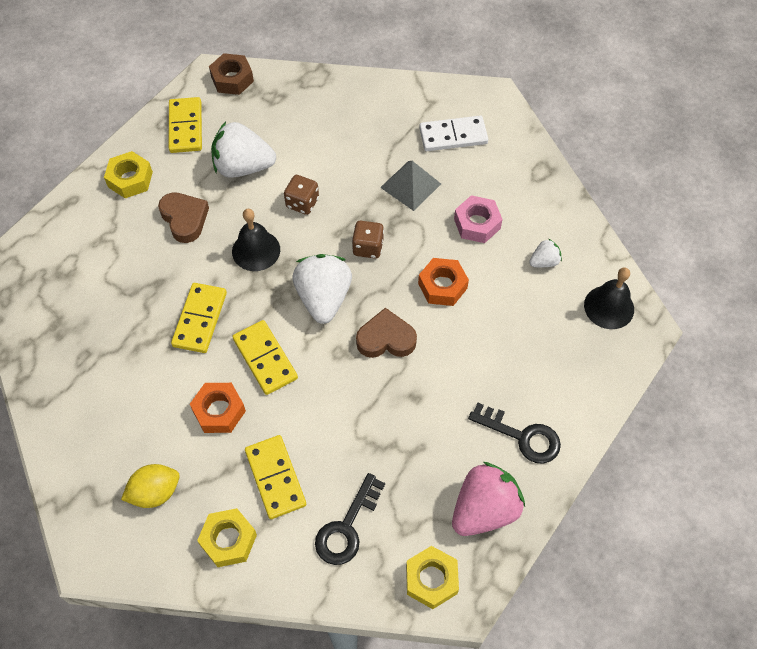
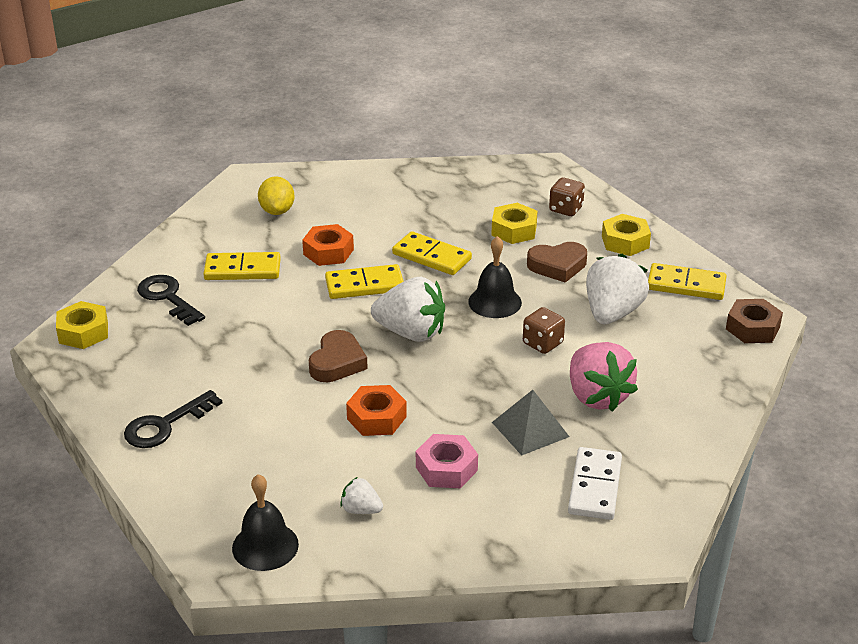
camera: 110 degrees right, 25 degrees down
(228, 540) = (208, 238): yellow nut -> yellow nut (514, 230)
(368, 247) = (458, 376): brown dice -> brown dice (566, 209)
(484, 509) = (115, 379): pink strawberry -> pink strawberry (597, 396)
(544, 261) = (361, 510): white strawberry -> white strawberry turned 120 degrees clockwise

